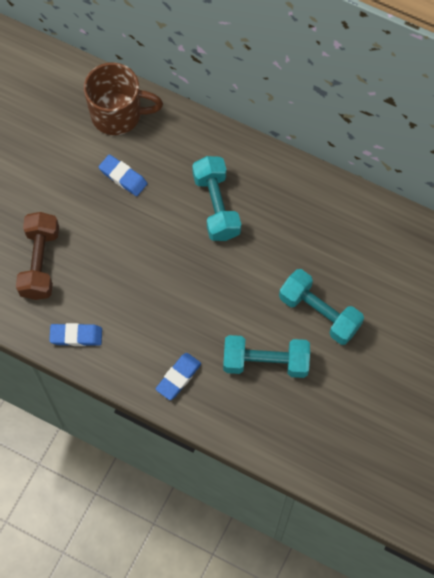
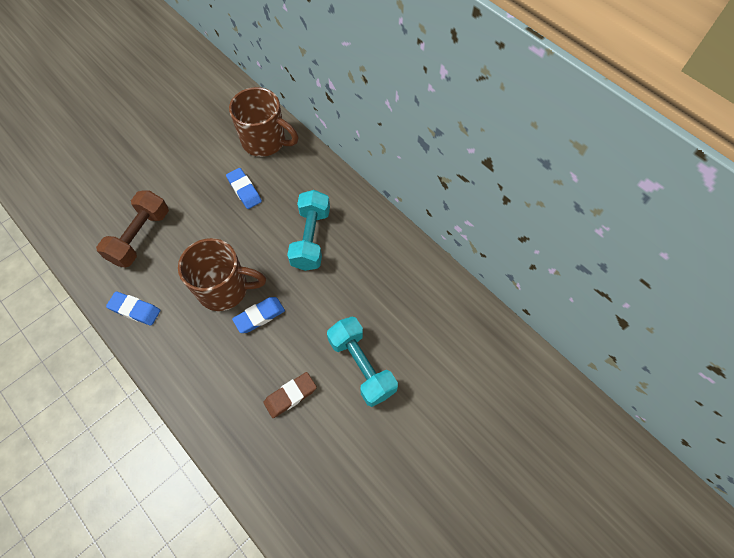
camera: 20 degrees right, 5 degrees down
(155, 285) = (225, 289): none -> brown mug
(178, 377) = (204, 381): blue eraser -> blue eraser (259, 316)
(265, 362) = (290, 396): turquoise dumbbell -> brown eraser

